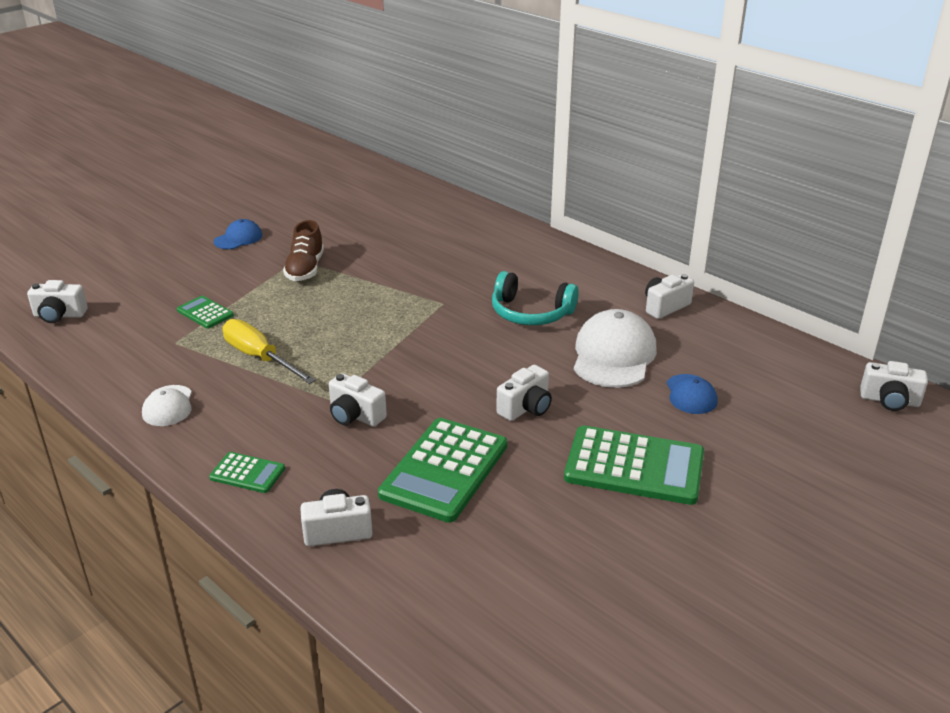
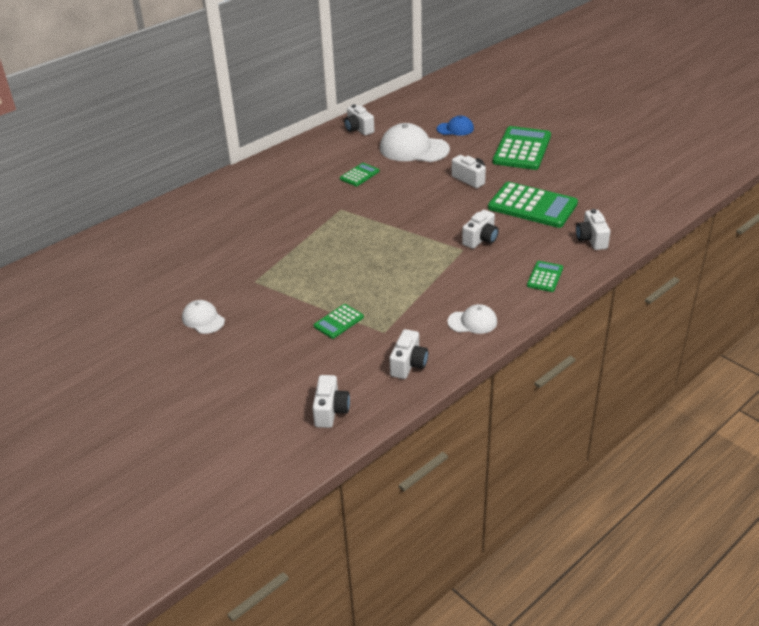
camera: 85 degrees left, 5 degrees up
(238, 238) = (203, 319): blue cap -> white cap
(260, 357) = (409, 286): yellow screwdriver -> none
(305, 269) = (273, 275): brown shoe -> none
(530, 313) = (359, 175): turquoise headphones -> green calculator
(889, 401) = (460, 79): white camera -> white camera (408, 364)

